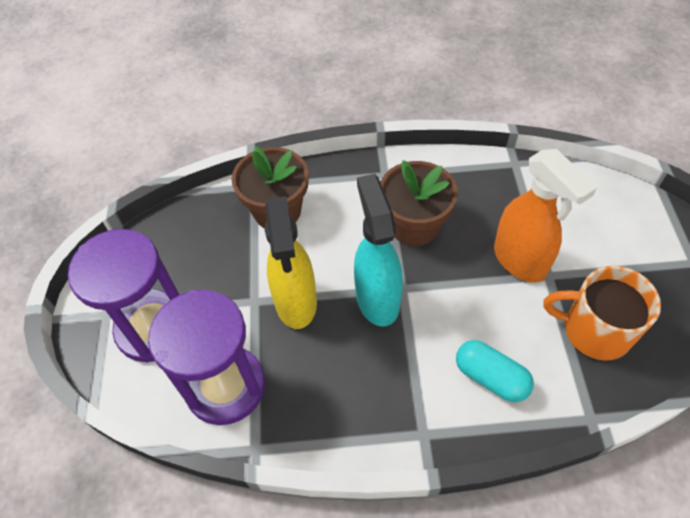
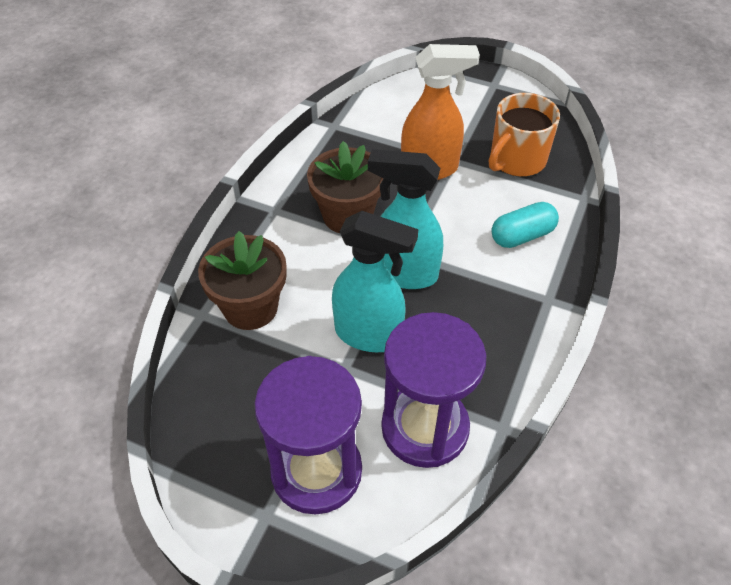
camera: 65 degrees left, 5 degrees down
(296, 303) = (369, 335): yellow spray bottle -> turquoise spray bottle

